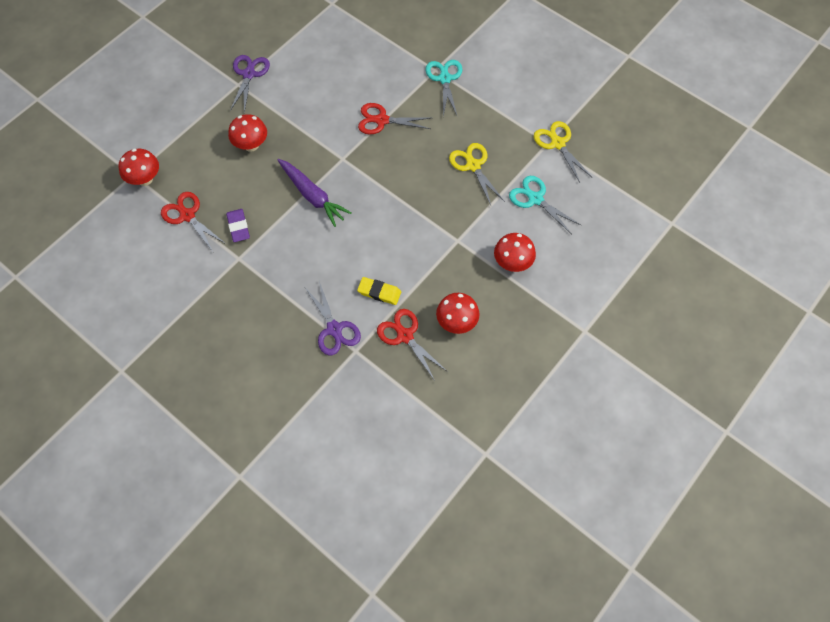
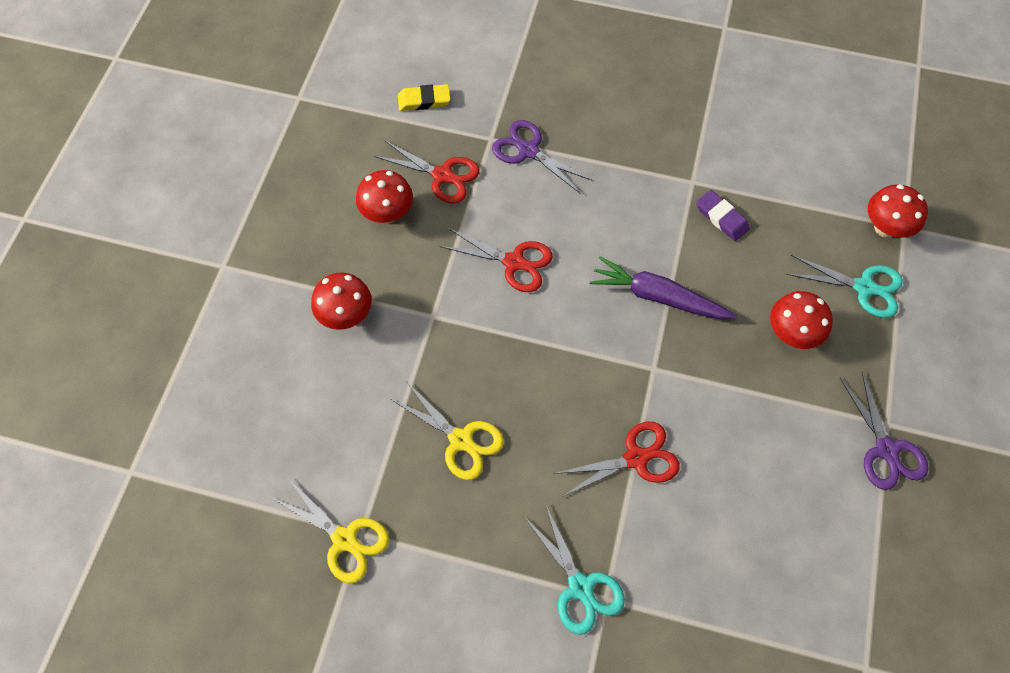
camera: 155 degrees right, 0 degrees up
(187, 215) = (793, 205): red scissors -> red scissors (514, 262)
(379, 292) = (499, 211): yellow eraser -> yellow eraser (424, 100)
(535, 199) = (347, 424): turquoise scissors -> turquoise scissors (863, 287)

